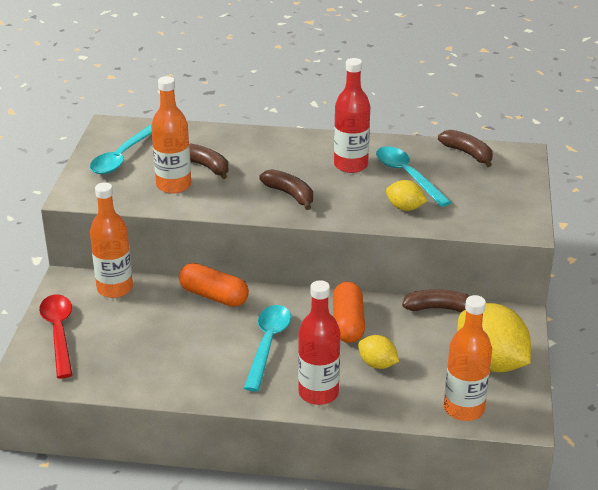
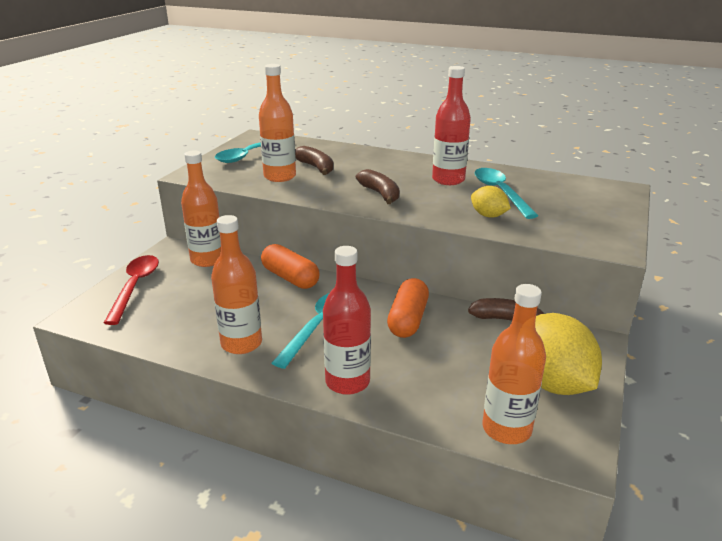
camera: 15 degrees right, 5 degrees down
(204, 374) = (241, 343): none -> orange bottle
(377, 364) = (423, 363): yellow lemon -> none
(468, 154) = (566, 183): brown banana -> none

